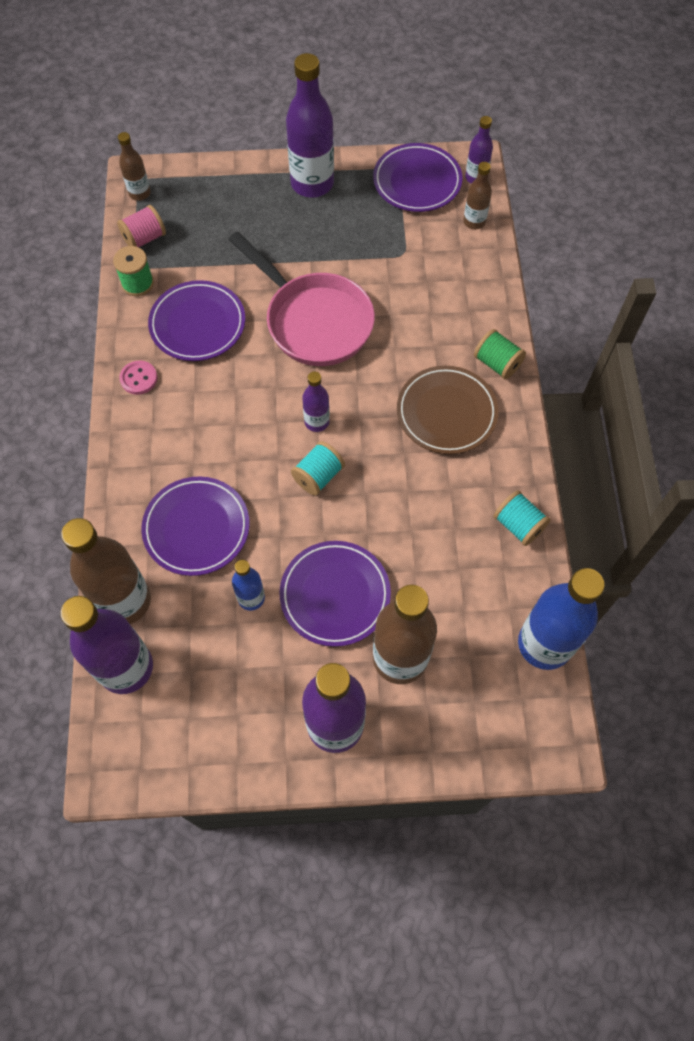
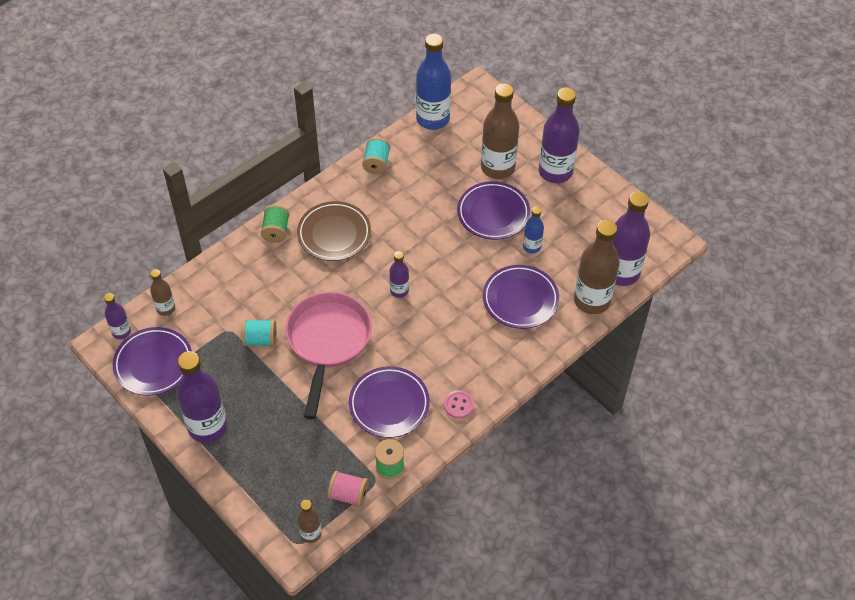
camera: 130 degrees left, 10 degrees down
(318, 476) = (433, 266): turquoise spool -> turquoise spool (260, 340)

